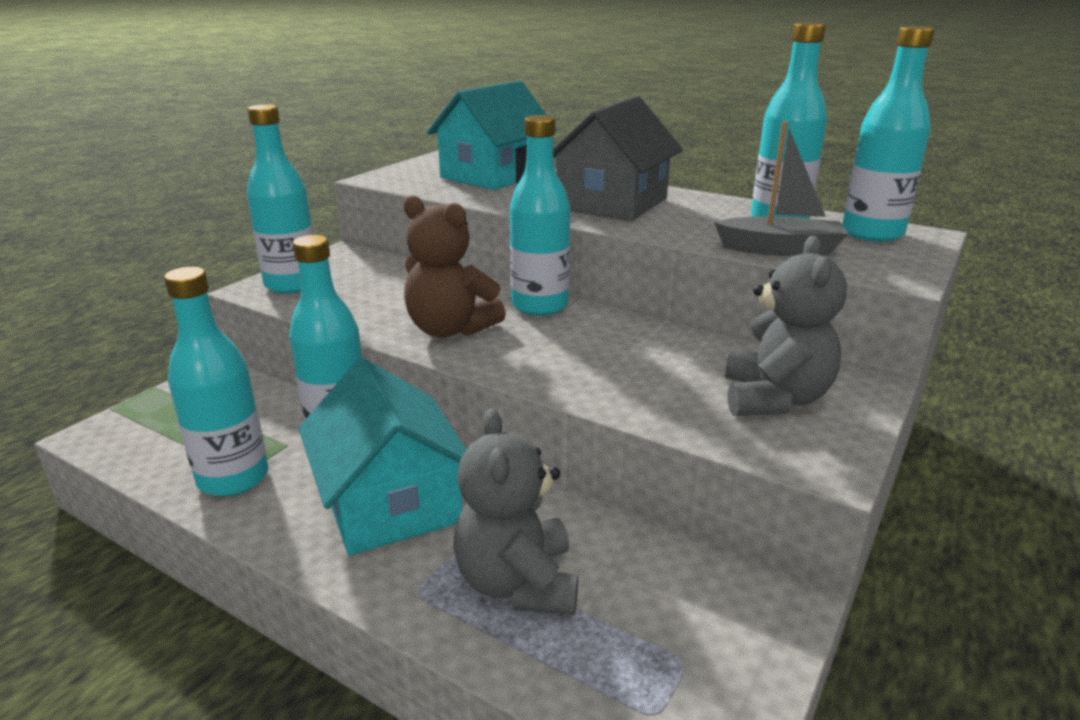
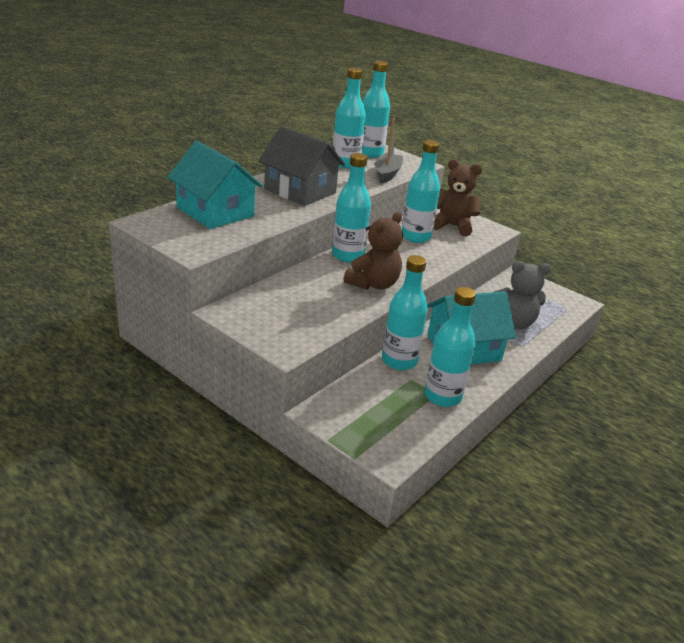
camera: 85 degrees left, 5 degrees up
(292, 285) = (285, 333): turquoise bottle -> turquoise bottle (415, 237)
(774, 399) = (452, 226): grey teddy bear -> brown teddy bear

